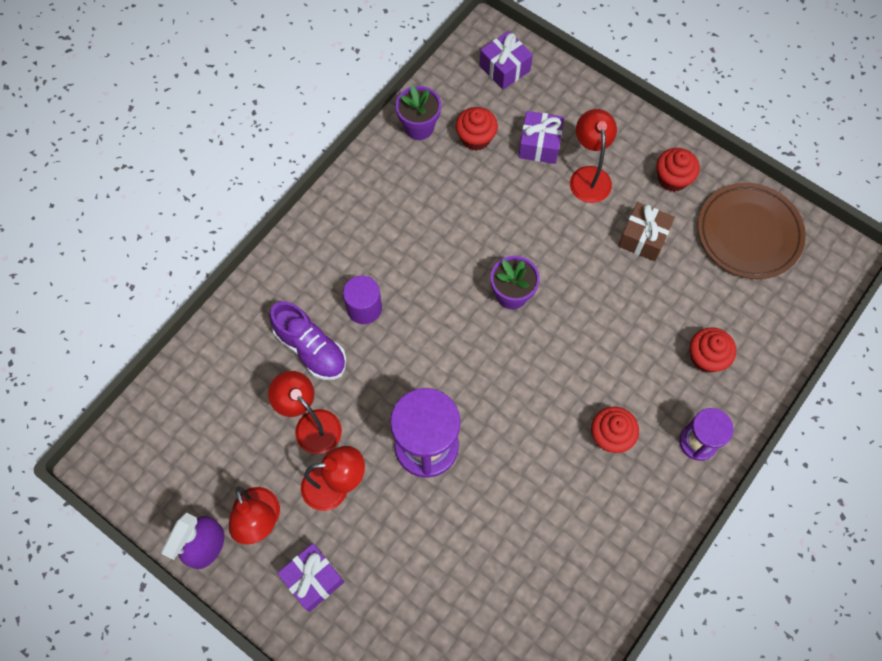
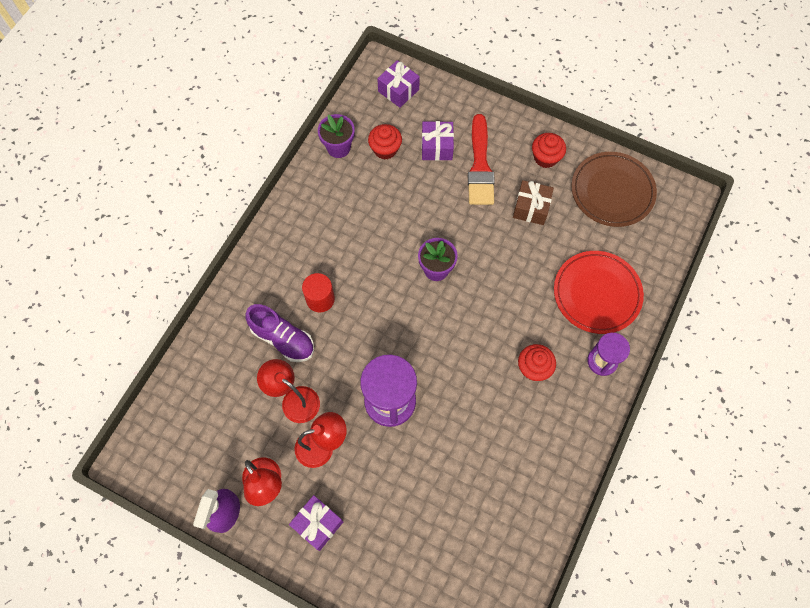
camera: 10 degrees left, 0 degrees up
(364, 308) = (320, 299): purple cylinder -> red cylinder
(589, 176) = (480, 166): red lamp -> red brush
(706, 357) = (596, 294): red cupcake -> red plate

